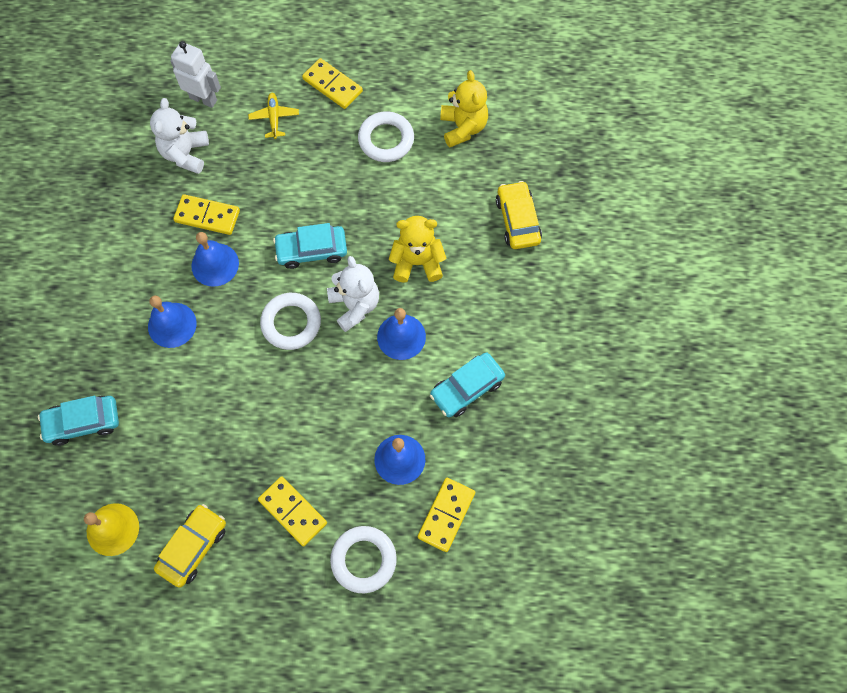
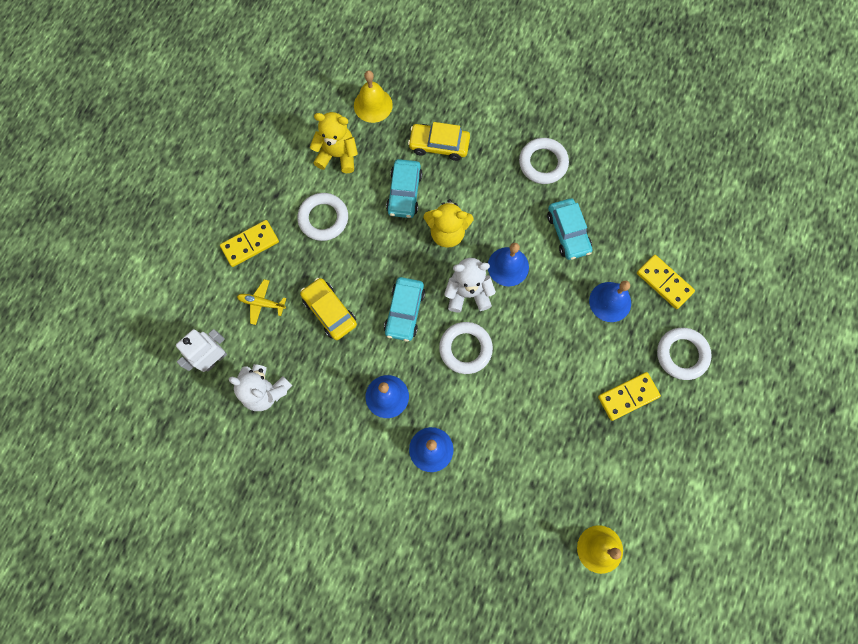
camera: 70 degrees left, 5 degrees up
(83, 422) = (496, 551): turquoise car -> turquoise car (404, 193)
(193, 547) = (634, 485): yellow car -> yellow car (329, 311)
(207, 216) = (337, 389): yellow domino -> none
(417, 262) = (447, 232): yellow teddy bear -> yellow teddy bear turned 105 degrees counterclockwise
(537, 140) = (373, 105): none -> yellow bell
(542, 335) = (543, 163): none -> white ring

